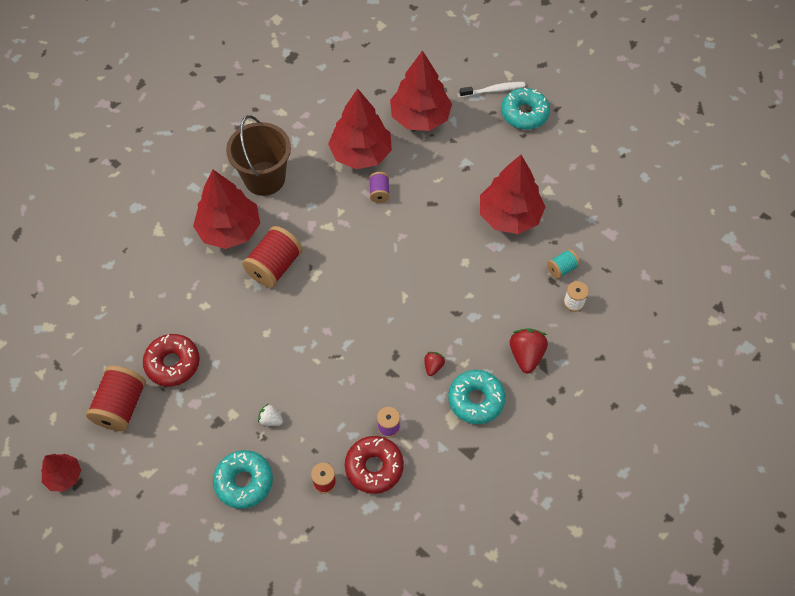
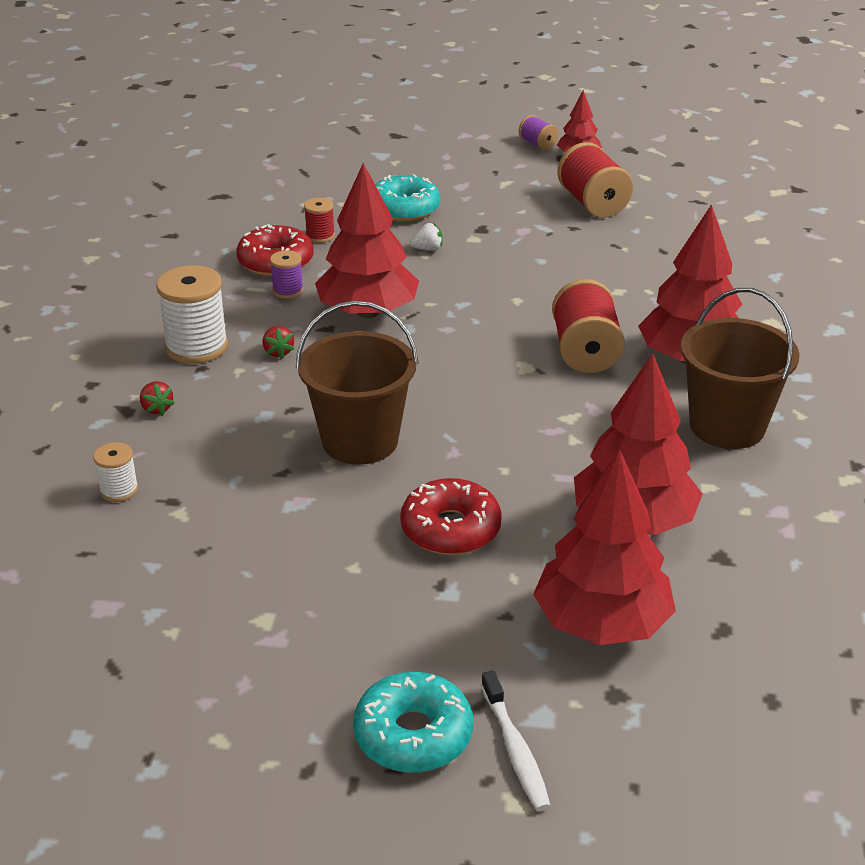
camera: 145 degrees right, 25 degrees down
(173, 363) = (586, 243): red donut -> red donut (450, 529)
(379, 193) = (544, 485): purple spool -> purple spool (537, 144)
(439, 269) = (360, 441): none -> brown bucket
(476, 400) = (196, 347): turquoise donut -> white spool
(494, 90) = (515, 749): white toothbrush -> white toothbrush turned 60 degrees counterclockwise
(509, 216) = (305, 551): red tree -> red tree (367, 312)
(526, 355) = (157, 409): red strawberry -> red strawberry, size x0.55
(561, 269) = (165, 521): turquoise spool -> none

